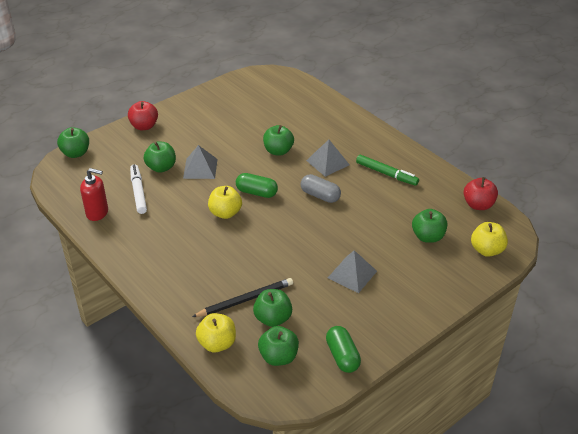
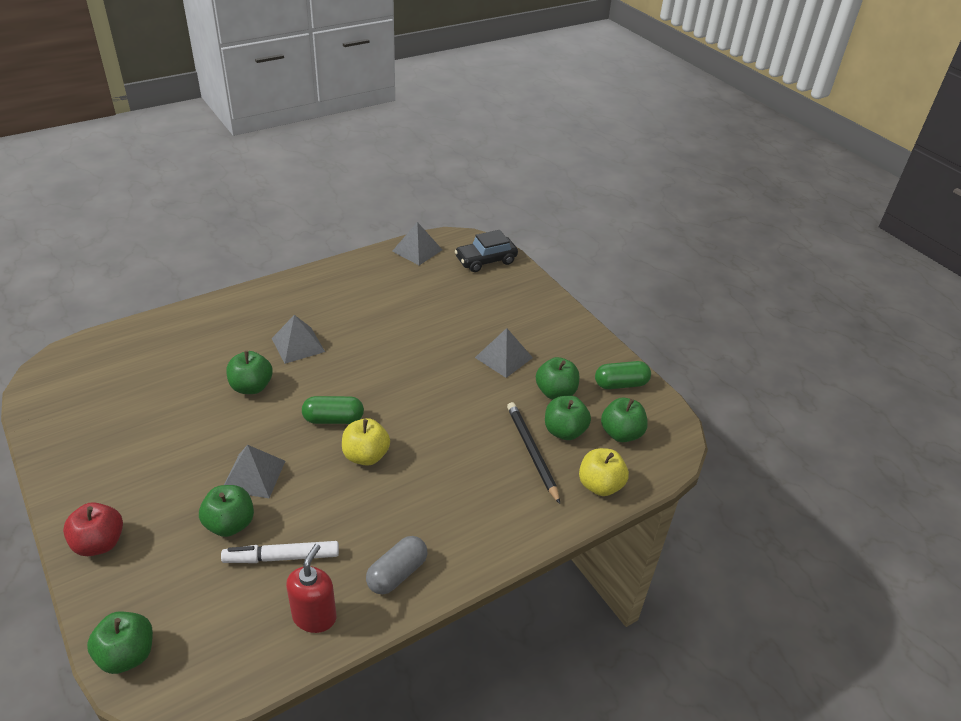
camera: 85 degrees left, 0 degrees up
(256, 192) = (333, 419): green capsule -> green capsule turned 60 degrees clockwise
(320, 196) = (361, 361): grey capsule -> grey capsule (397, 573)
(386, 174) = (341, 301): green marker -> none
(428, 237) = (457, 293): green apple -> green apple (555, 392)
(478, 205) = (417, 250): red apple -> grey pyramid
(486, 250) = (486, 260): yellow apple -> black car

